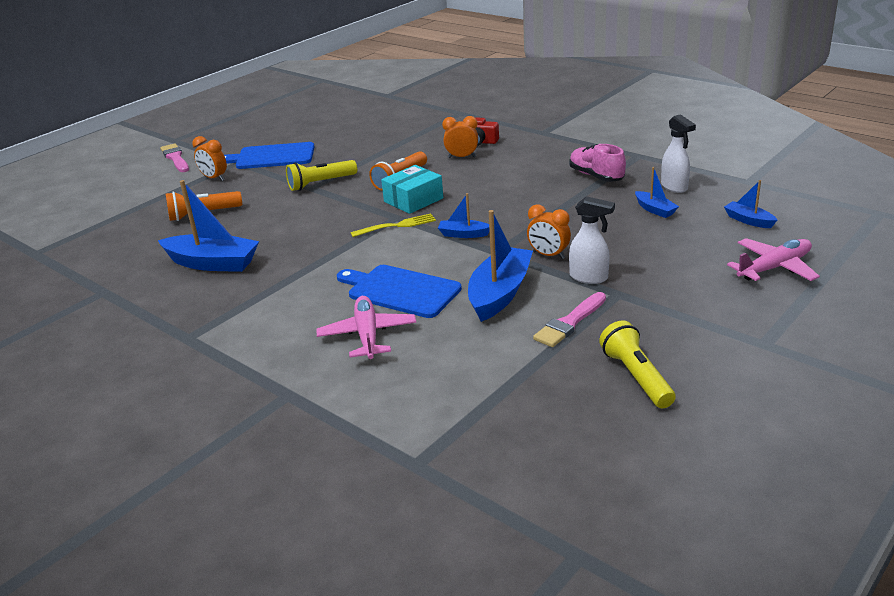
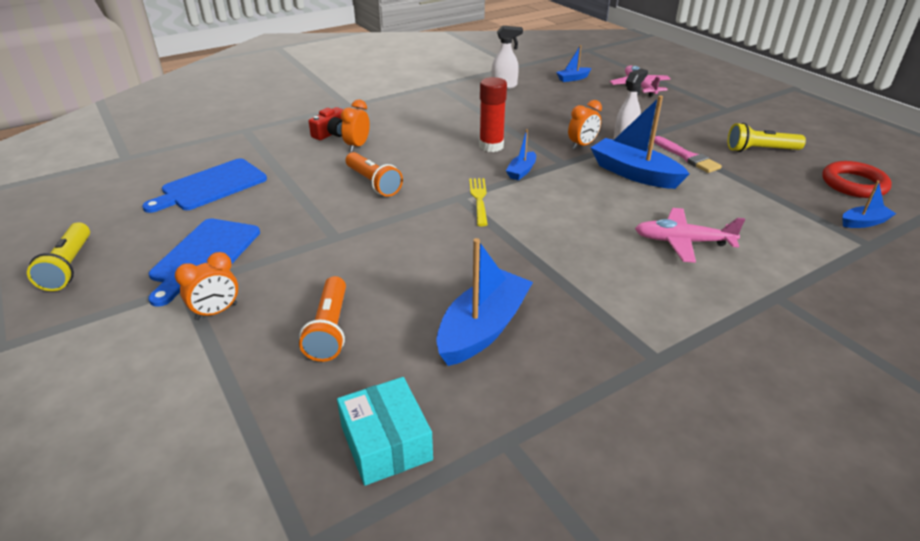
camera: 75 degrees left, 5 degrees up
(175, 158) = (83, 348): pink brush -> none
(320, 183) = (331, 230): yellow flashlight -> yellow flashlight (69, 266)
(400, 291) = (609, 215): blue cutting board -> blue cutting board (211, 186)
(413, 200) = (429, 183): turquoise box -> turquoise box (386, 443)
(507, 210) = (491, 146): none -> red glue stick
(582, 459) = (853, 184): none -> red ring
(596, 176) = (460, 104): pink shoe -> none
(655, 210) = (535, 98): blue boat -> blue boat (864, 222)

